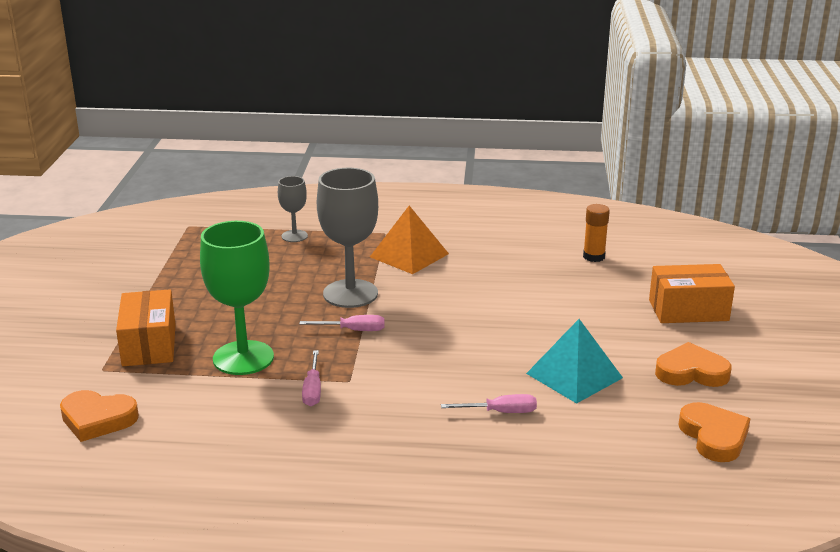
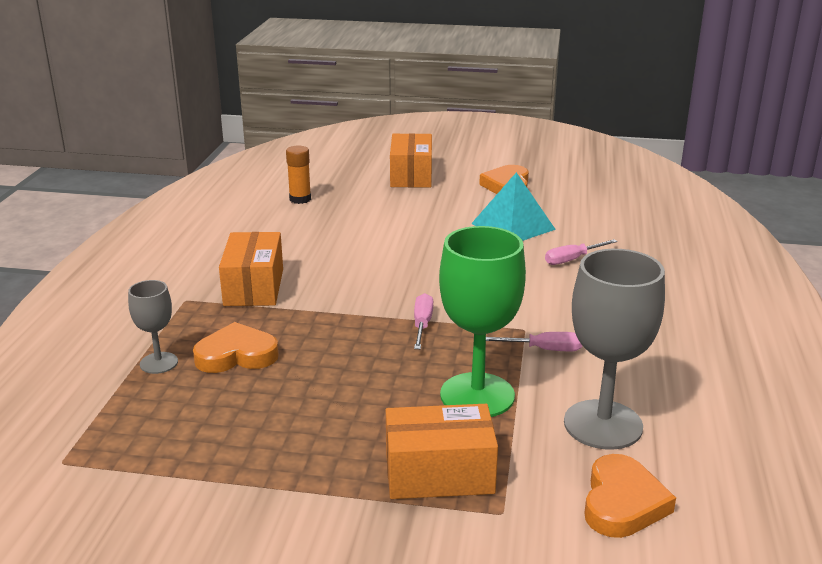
camera: 85 degrees left, 0 degrees up
(350, 294) = (337, 325): grey goblet -> grey goblet (603, 424)
(409, 255) = (254, 287): orange pyramid -> orange box
(500, 412) = (572, 259): pink screwdriver -> pink screwdriver turned 120 degrees counterclockwise
(714, 436) = (594, 189): orange heart -> orange heart (236, 355)

